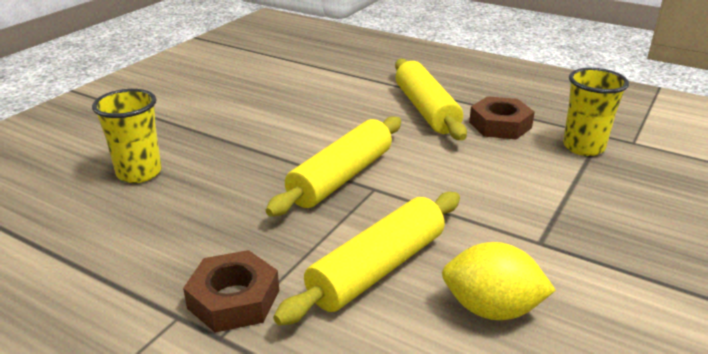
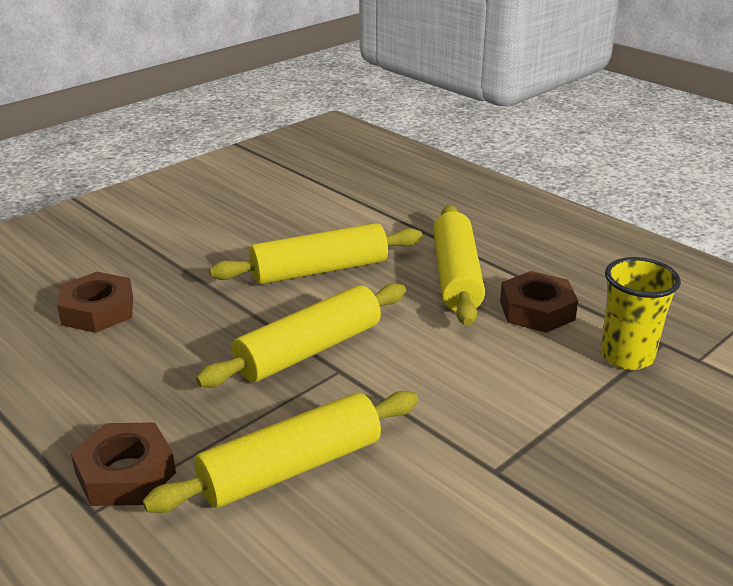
camera: 15 degrees right, 0 degrees up
(139, 173) = (98, 310): yellow cup -> brown nut
(316, 118) = (319, 270): none -> yellow rolling pin
(491, 309) = (391, 539): yellow lemon -> none

